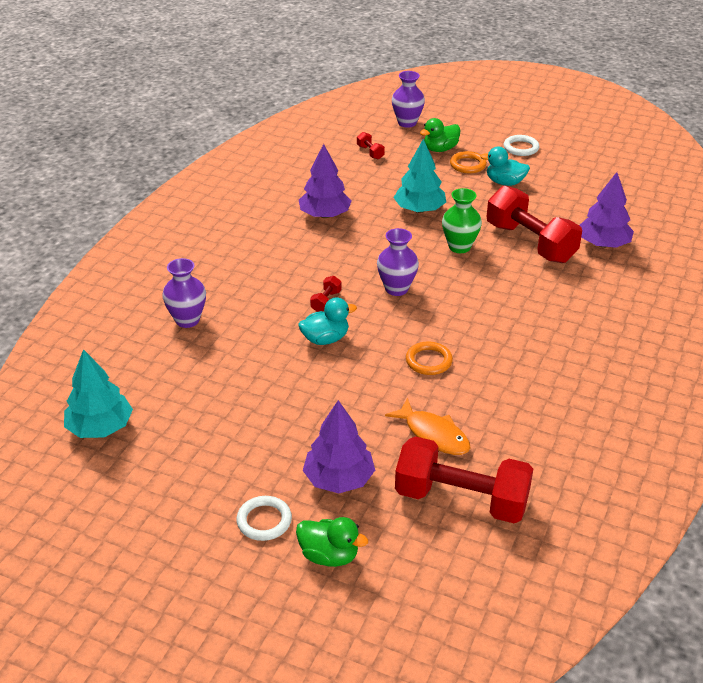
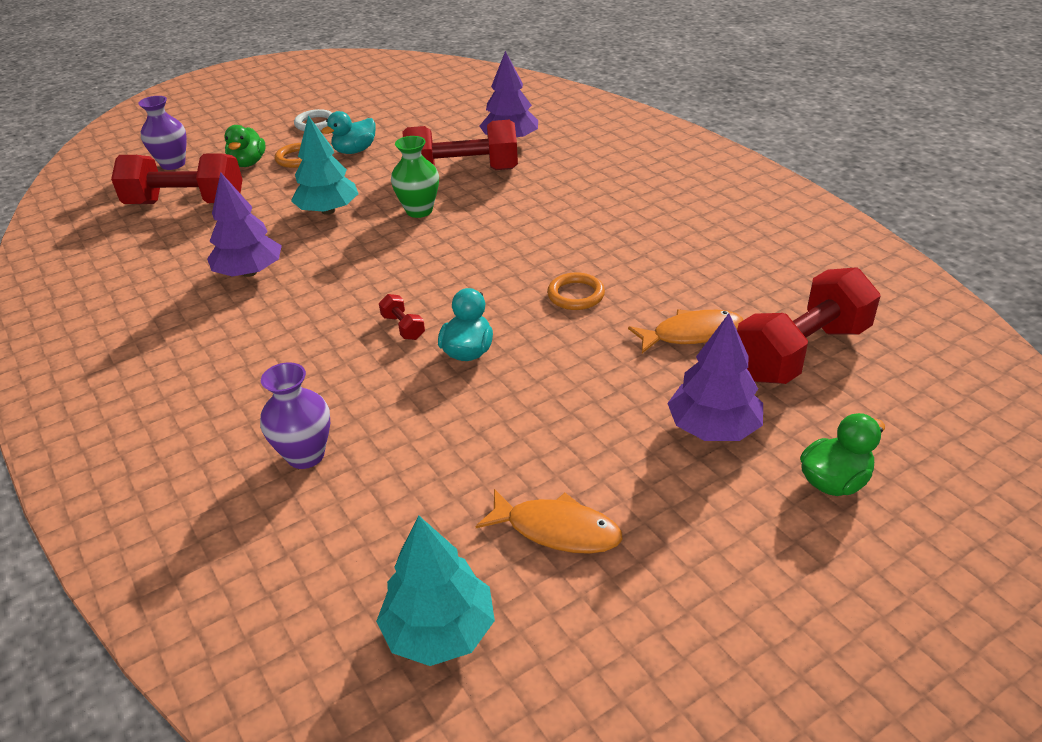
camera: 55 degrees left, 0 degrees up
(198, 442) = (557, 530): none -> orange fish
(264, 521) = (744, 517): white ring -> none
(370, 152) = (186, 203): red dumbbell -> red dumbbell, size x2.50
(396, 289) = (438, 272): purple vase -> none

